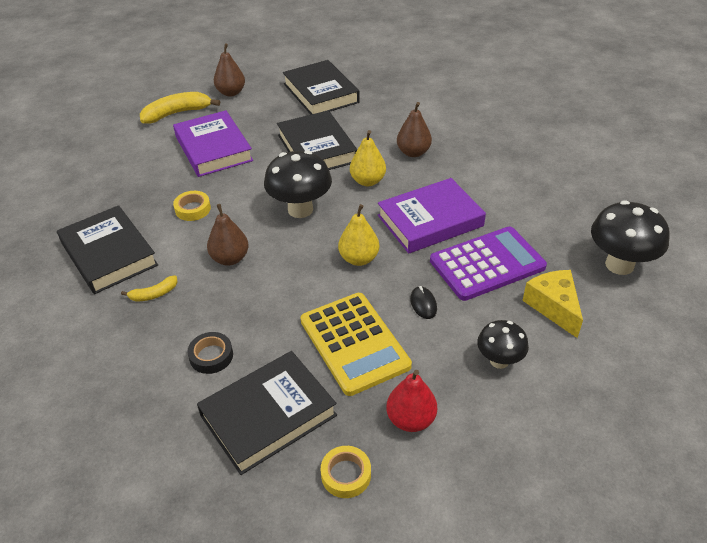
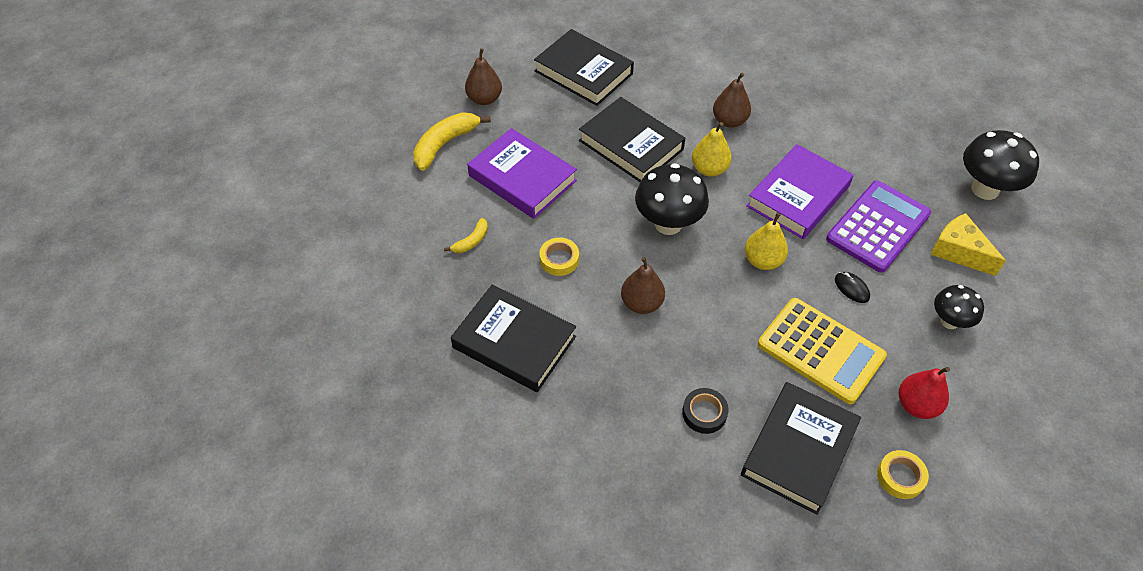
camera: 25 degrees left, 10 degrees up
(154, 294) = (598, 370): yellow banana -> yellow banana (471, 241)

